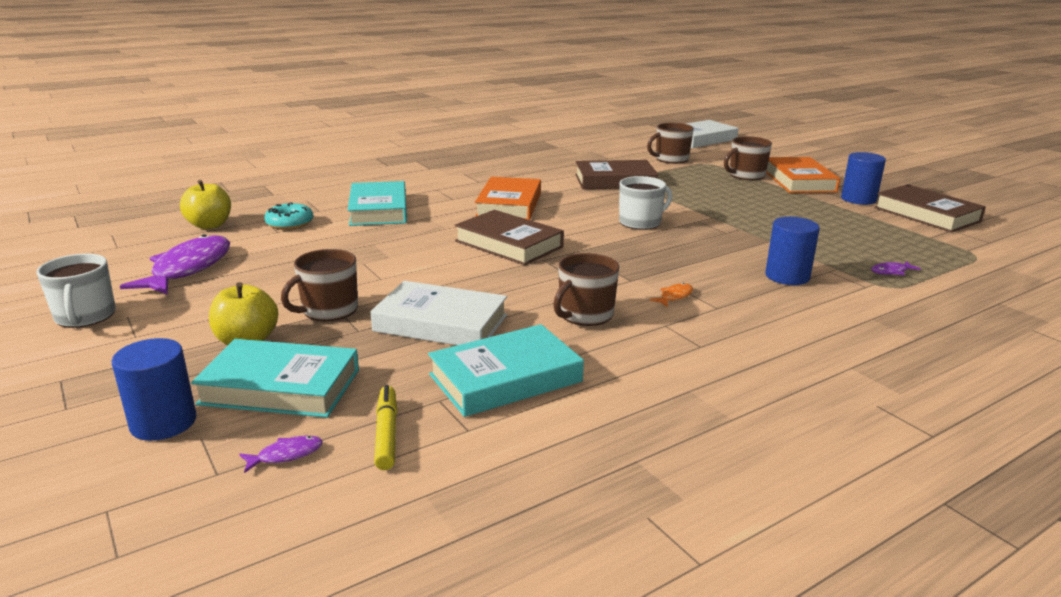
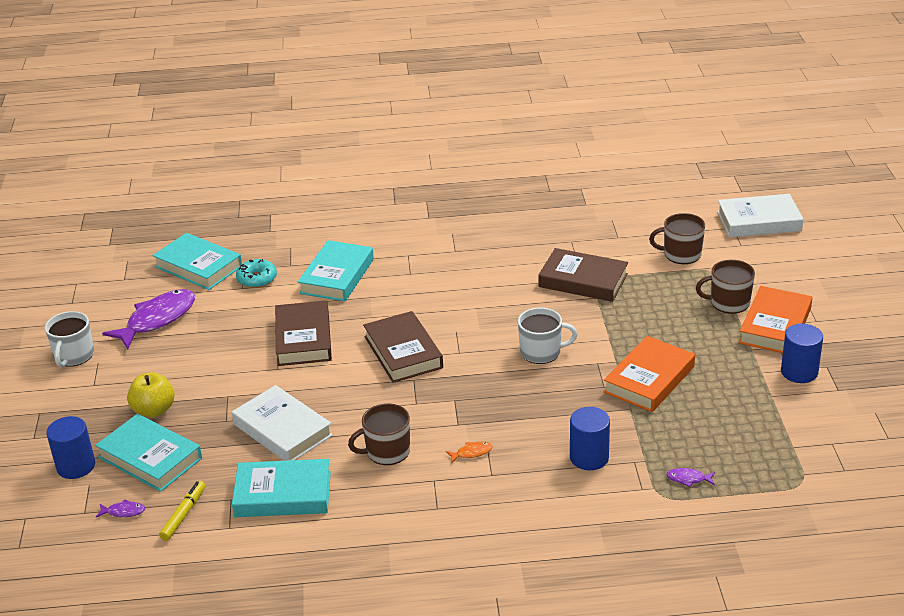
camera: 30 degrees right, 10 degrees up
(210, 225) = (198, 266): yellow apple -> turquoise book
(329, 310) = (220, 394): brown mug -> none
(509, 205) = (450, 296): orange book -> orange book (649, 379)
(926, 214) = (838, 414): brown book -> brown book (304, 338)

